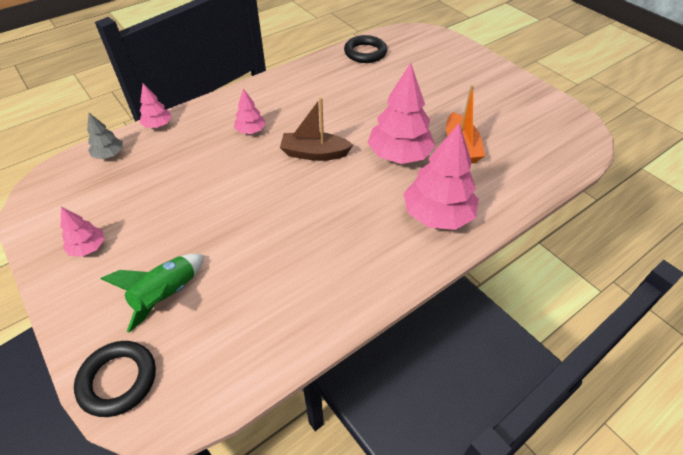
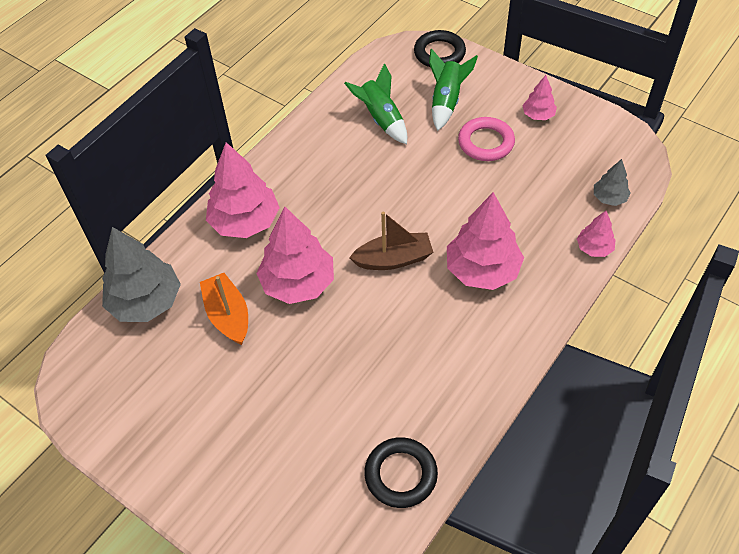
camera: 165 degrees right, 5 degrees up
(165, 232) = (486, 142): none -> pink ring
(251, 131) = (482, 270): pink tree -> pink tree, size x1.98
(254, 293) = (381, 119): none -> green rocket
(531, 171) = (146, 302): none -> grey tree

